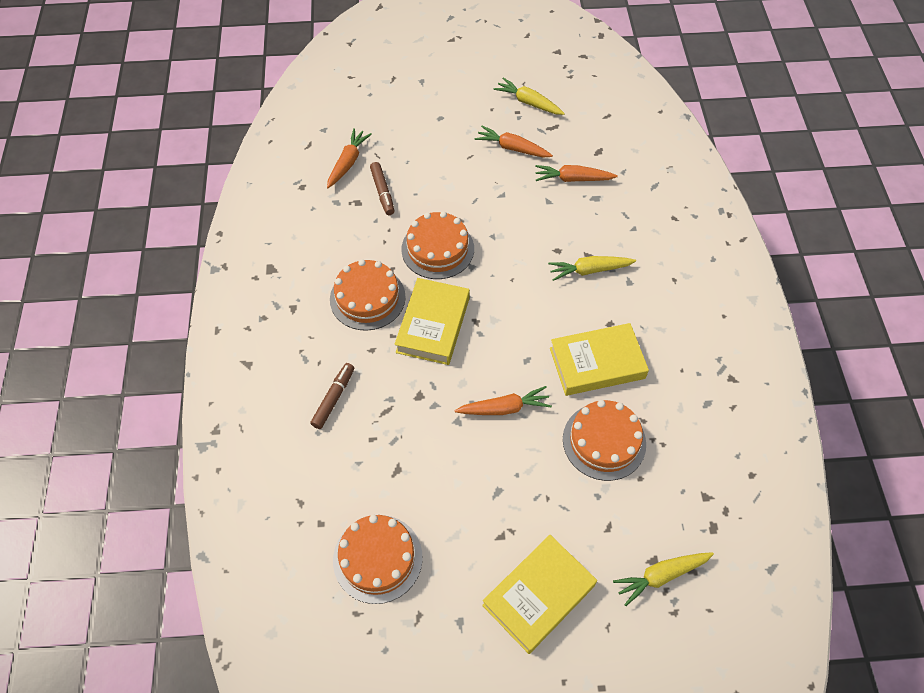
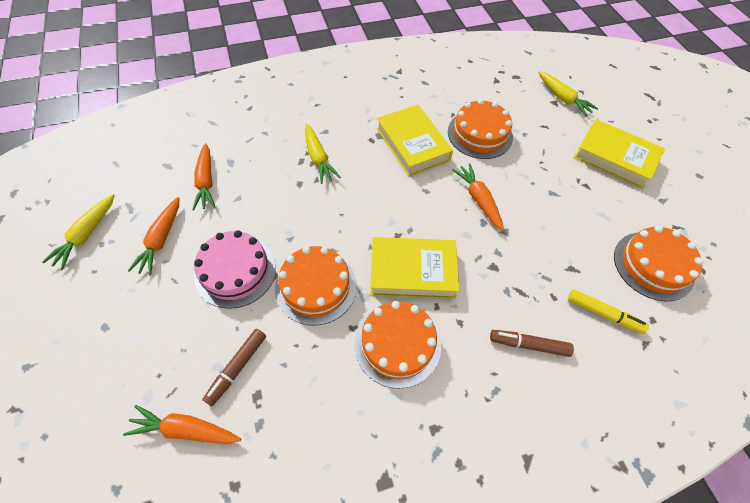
camera: 105 degrees left, 0 degrees up
(341, 478) = (603, 314): none -> yellow marker
(382, 192) = (237, 368): brown marker -> brown marker turned 150 degrees clockwise
(468, 195) = (235, 271): none -> pink cake

